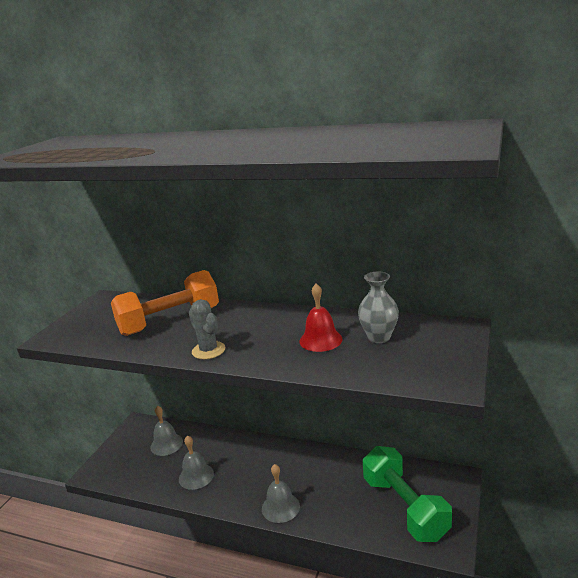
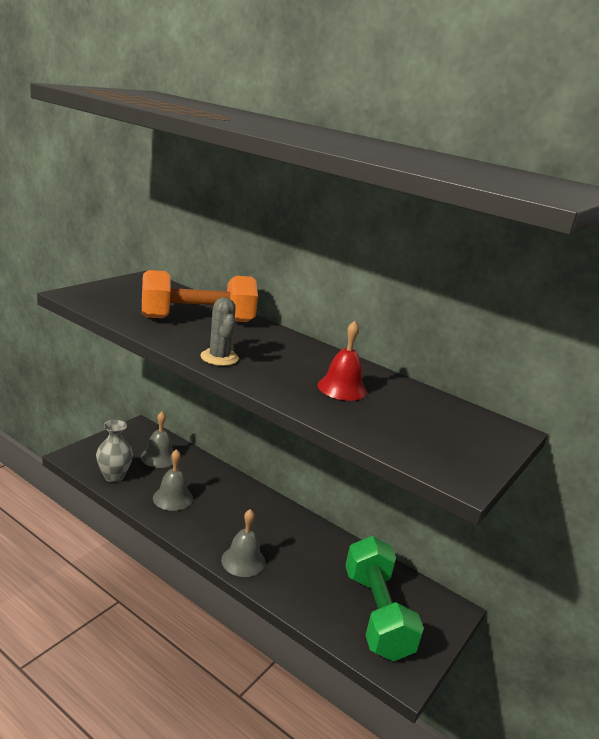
camera: 10 degrees right, 0 degrees up
(379, 337) = (407, 407): grey vase -> grey vase (114, 476)

